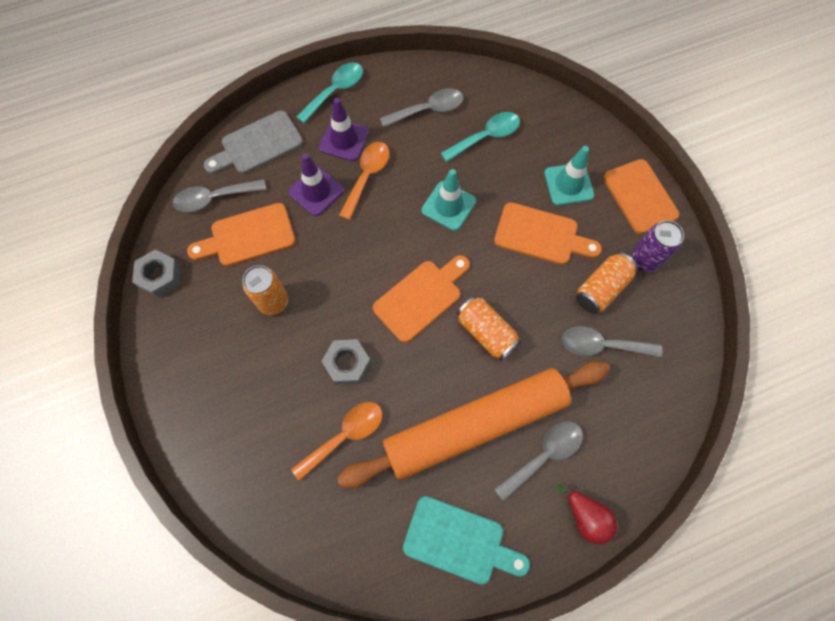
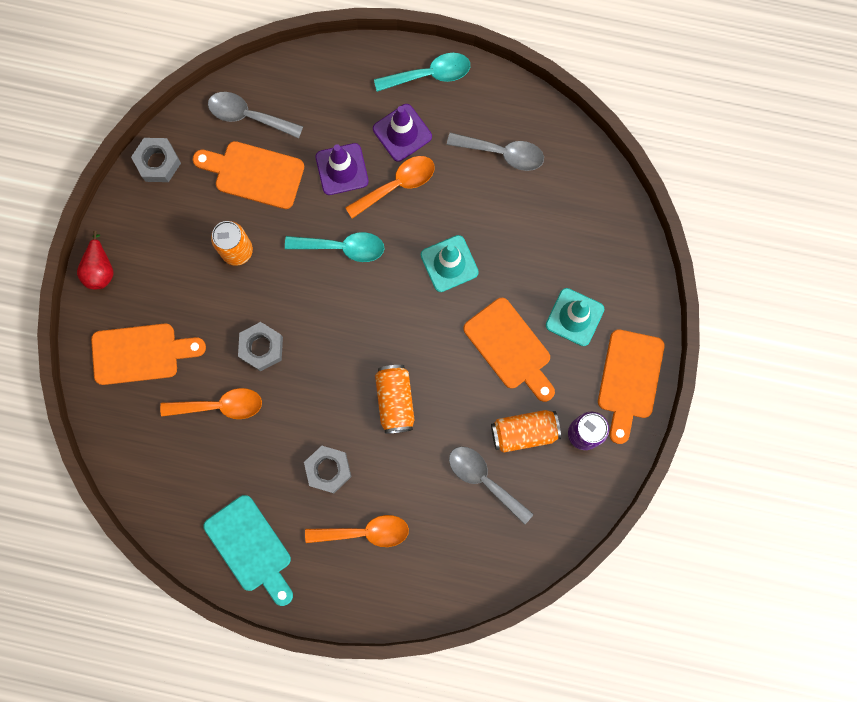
camera: 35 degrees right, 10 degrees up
(258, 145) = (321, 85): grey cutting board -> none
(421, 297) = (362, 332): orange cutting board -> orange cutting board (140, 353)
(475, 425) = (328, 470): orange rolling pin -> grey nut
(486, 137) = (535, 218): turquoise spoon -> turquoise spoon (342, 247)
(544, 455) = (365, 532): grey spoon -> orange spoon
(585, 516) = (361, 600): red pear -> red pear (99, 269)

